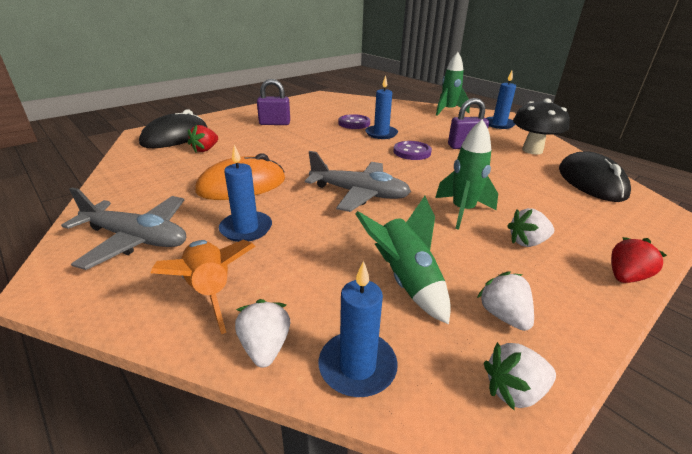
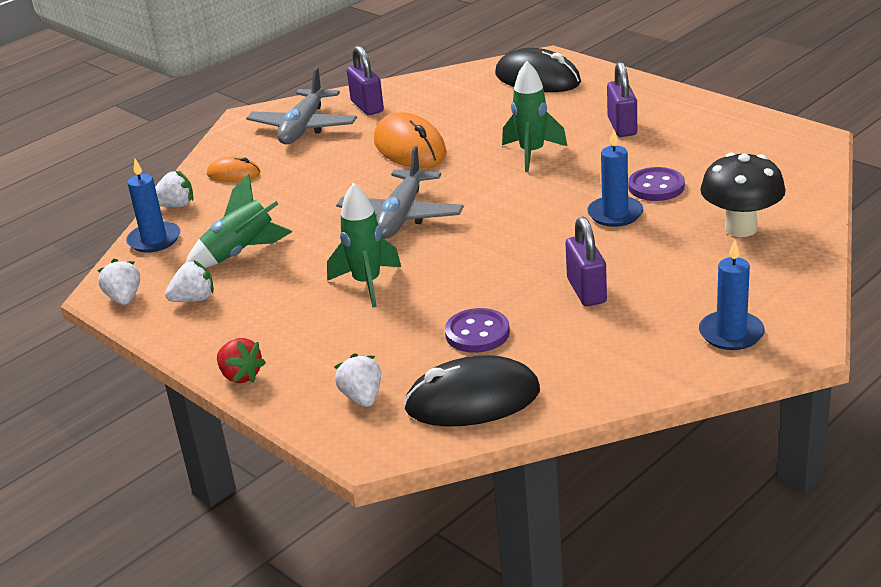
camera: 90 degrees right, 0 degrees up
(133, 201) = (367, 106): none -> purple padlock
(205, 149) = (503, 105): red strawberry -> none
(210, 291) = (233, 174): orange rocket -> orange mouse
(246, 229) = (321, 168): blue candle -> none
(412, 152) = (544, 244): purple button -> purple button (477, 333)
(448, 111) = (790, 276): green rocket -> green rocket (532, 154)
(527, 242) = (303, 322): white strawberry -> white strawberry (362, 397)
(532, 150) = (593, 358): black mushroom -> black mushroom (741, 228)

